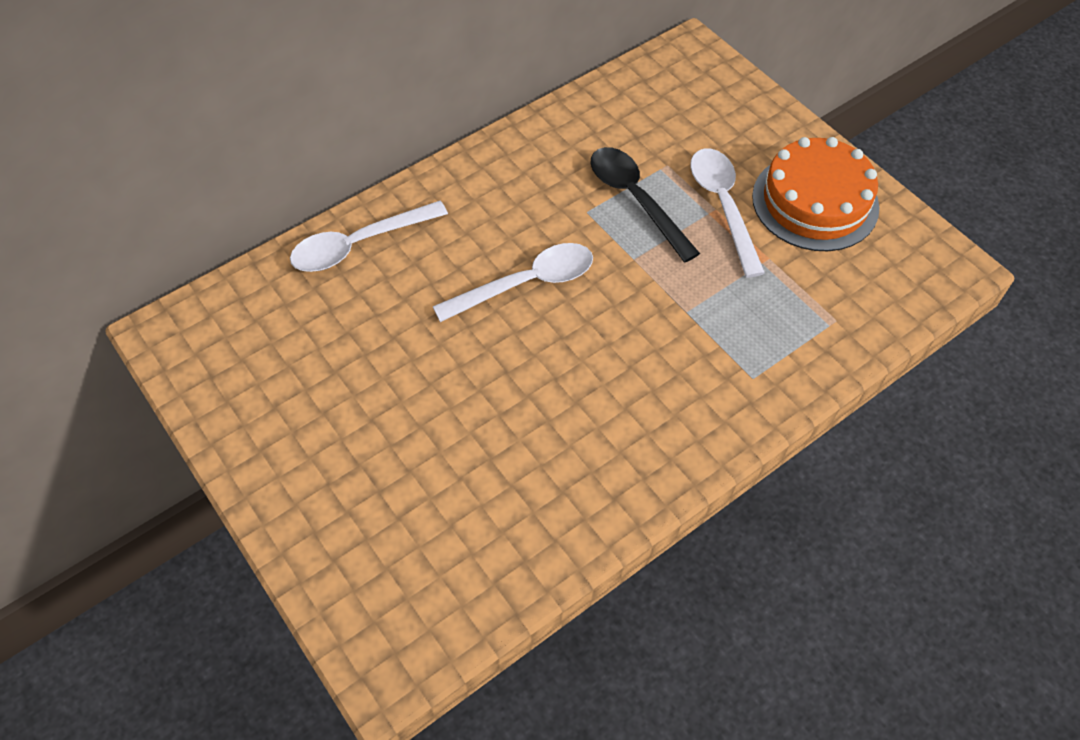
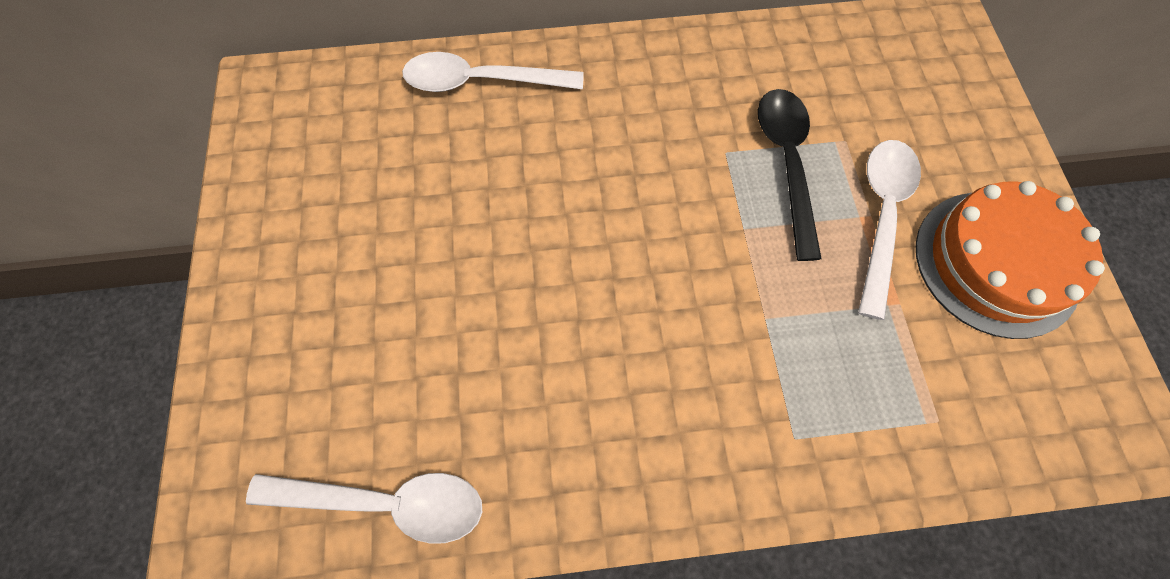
camera: 30 degrees right, 10 degrees up
(527, 283) = (615, 200): white spoon -> white spoon (387, 502)

